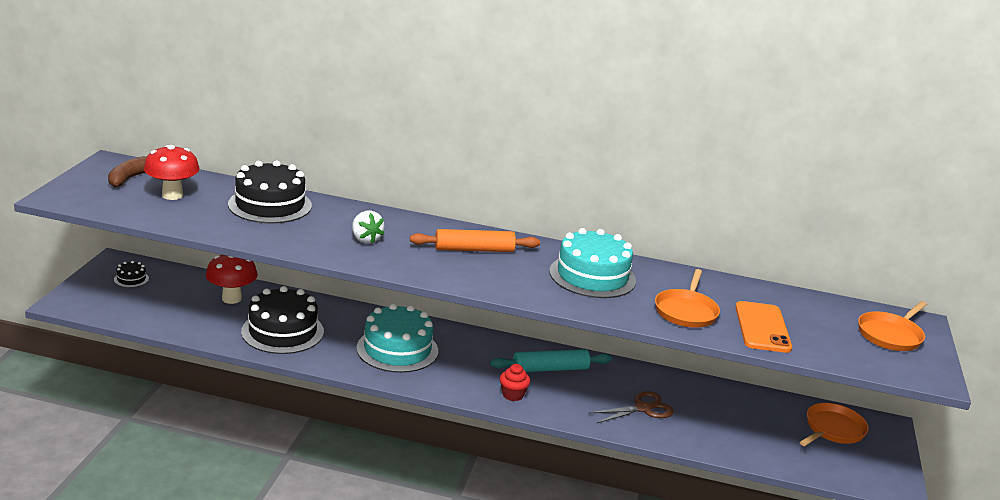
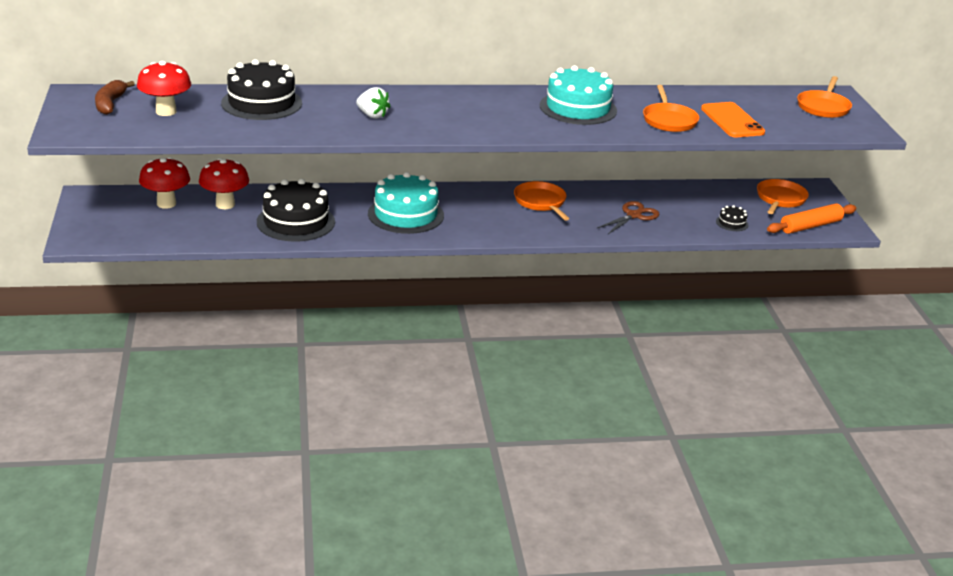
camera: 20 degrees left, 5 degrees up
(131, 279) = (116, 208): black cake -> black cake (732, 223)
(179, 285) = (166, 204): none -> red mushroom
(474, 250) = (468, 106): orange rolling pin -> orange rolling pin (810, 226)
(513, 395) = (527, 228): red cupcake -> none
(550, 369) = (541, 202): turquoise rolling pin -> orange pan

